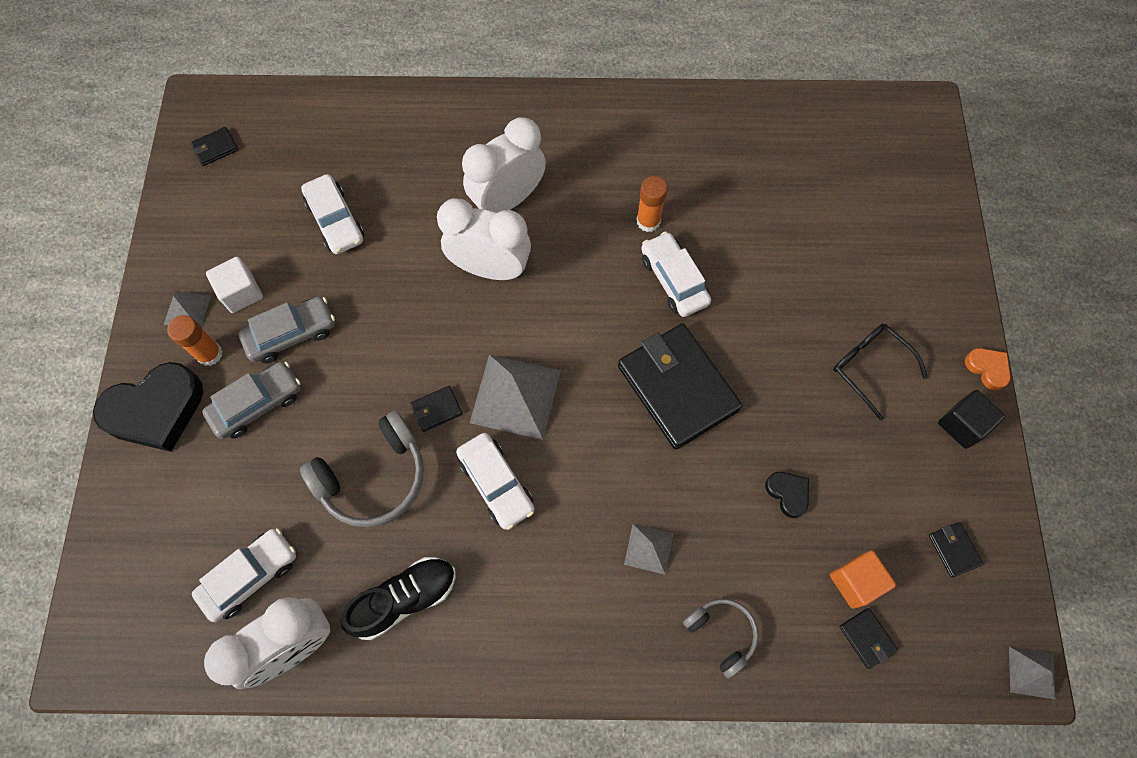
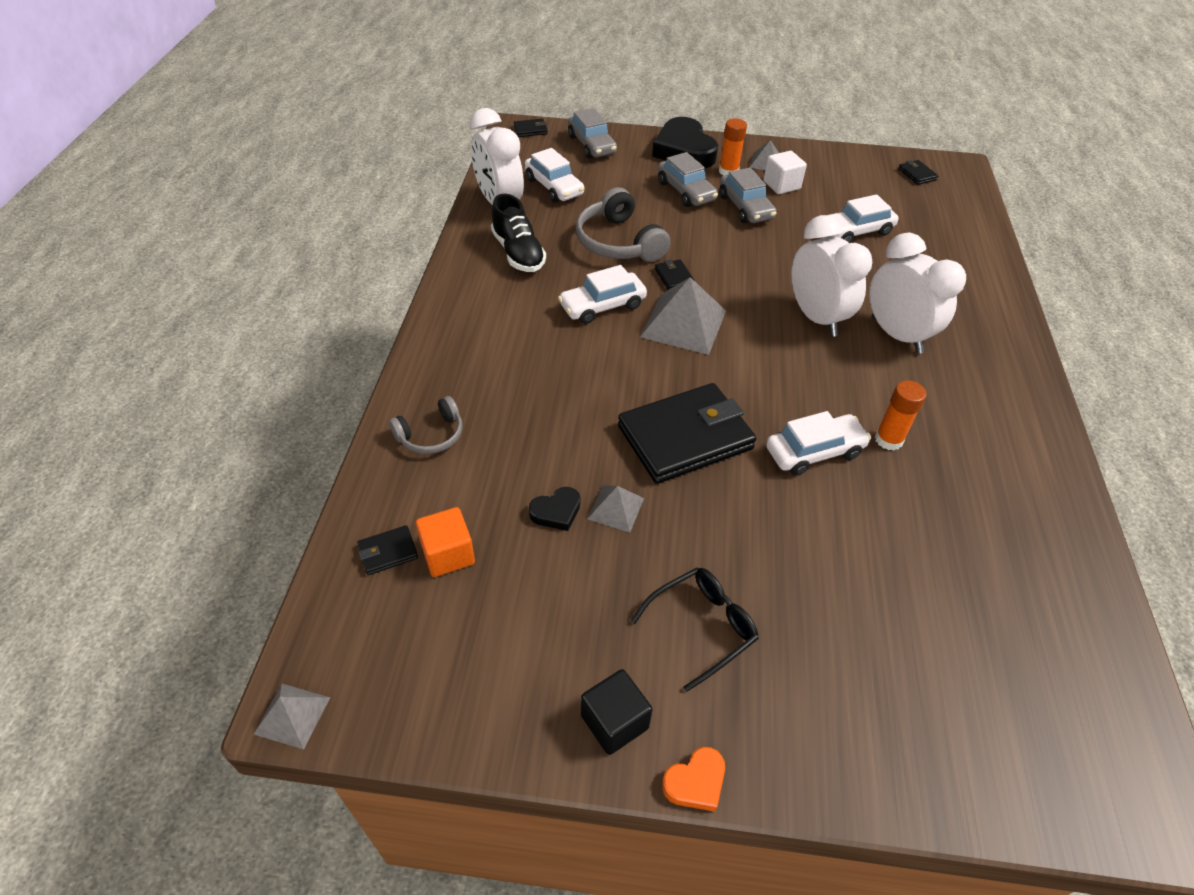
camera: 95 degrees right, 20 degrees down
(138, 538) = (591, 145): none -> grey car
(490, 268) = (816, 318): white clock -> white clock turned 45 degrees counterclockwise
(649, 548) = (524, 395): grey pyramid -> grey pyramid (616, 508)
(953, 550) = (457, 665): black wallet -> black wallet (530, 130)

